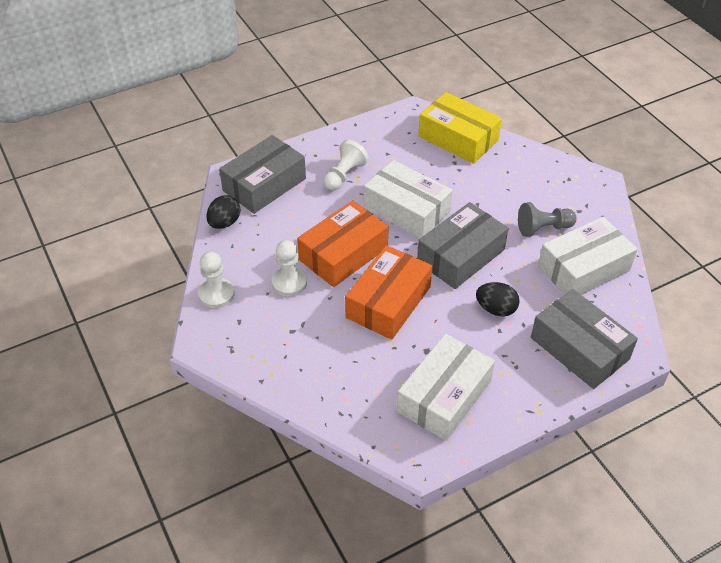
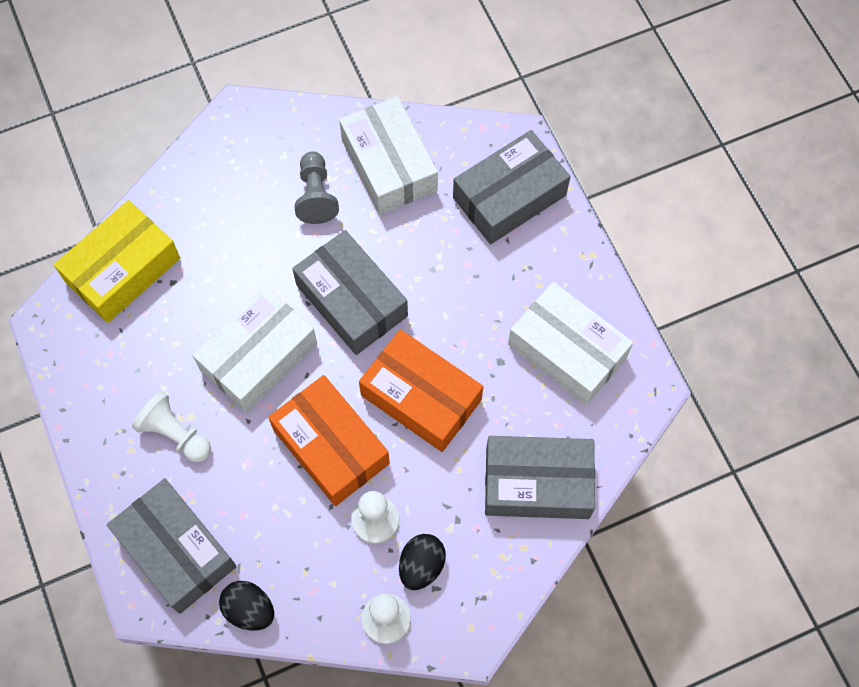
camera: 85 degrees left, 20 degrees up
(325, 380) = (537, 483): none -> grey box
(496, 309) = (444, 274): black egg -> black egg (421, 565)

